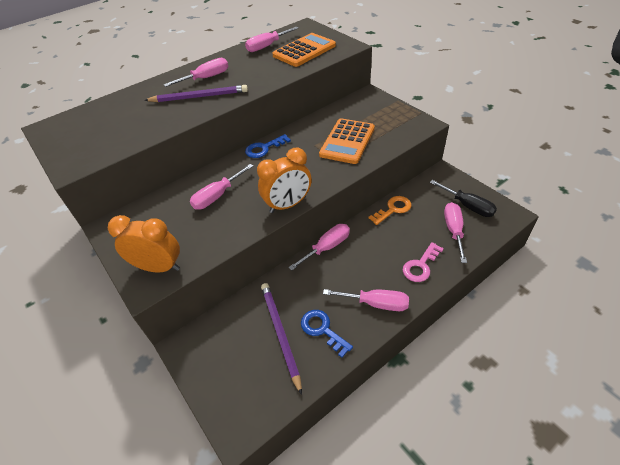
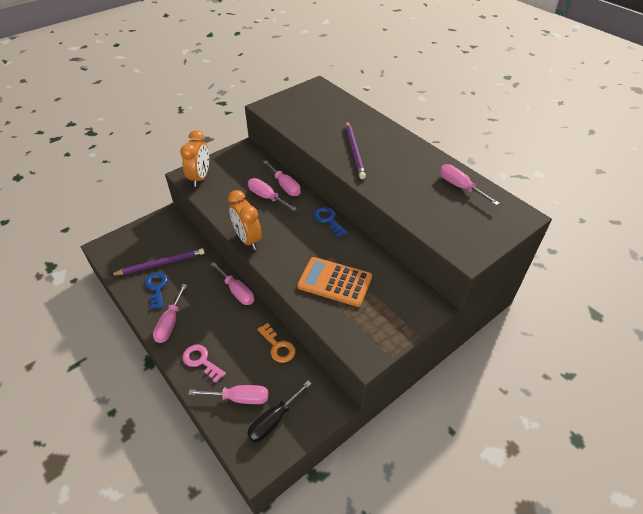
camera: 85 degrees right, 0 degrees up
(206, 78) = (388, 151): pink screwdriver -> pink screwdriver (285, 186)
(304, 51) = (451, 216): orange calculator -> none
(322, 330) = (157, 288): blue key -> blue key turned 60 degrees counterclockwise

